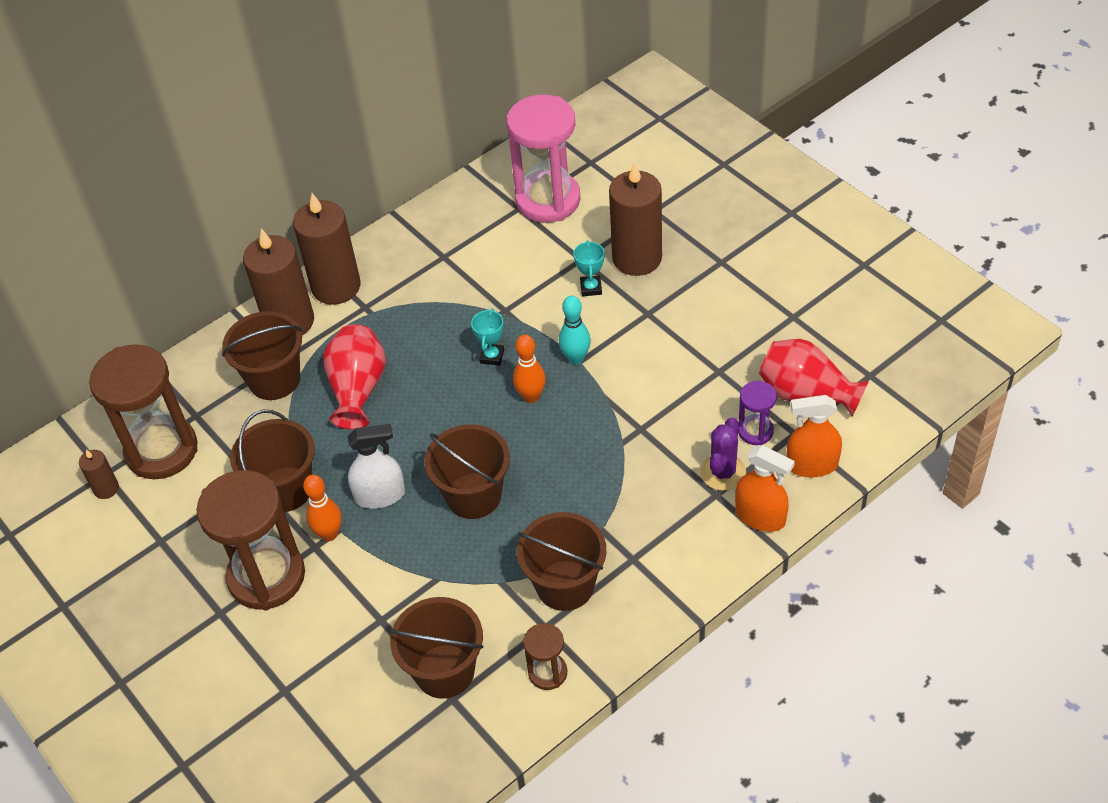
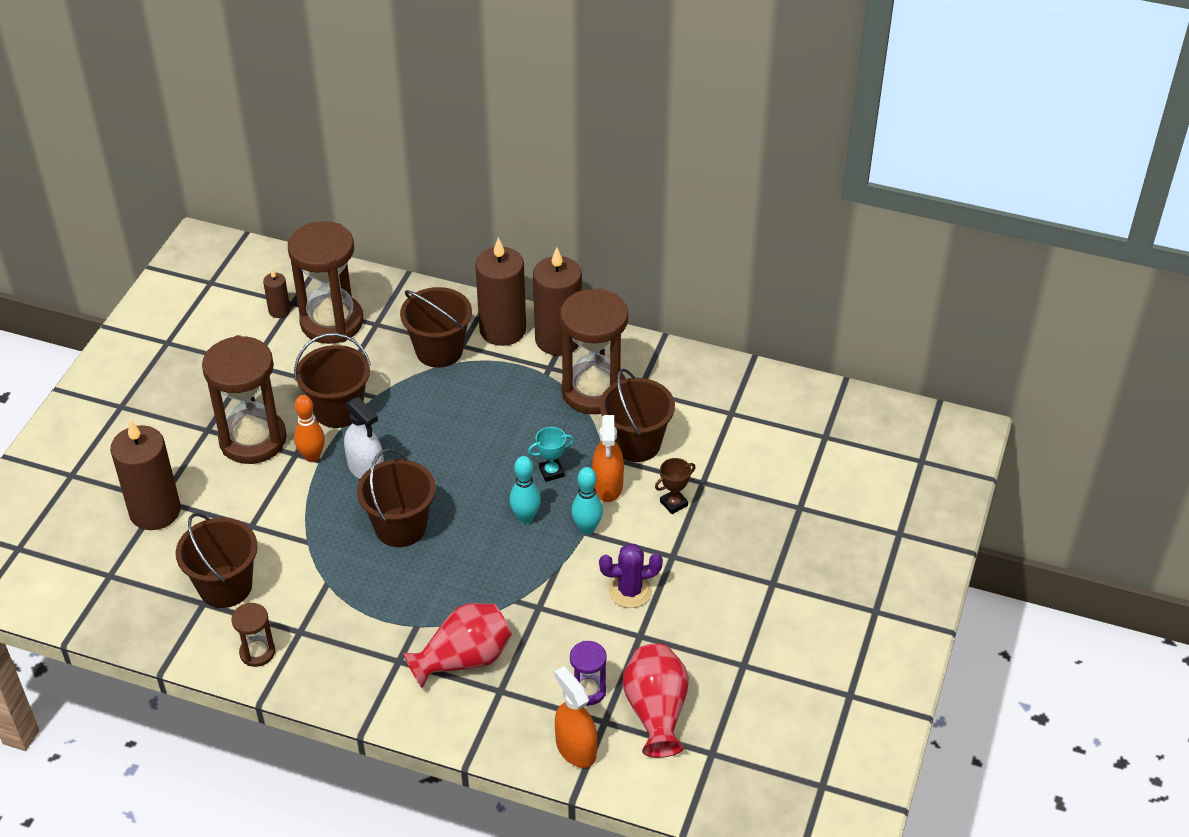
camera: 55 degrees right, 5 degrees down
(358, 389) = (462, 405): red vase -> red vase (463, 659)
(420, 288) = (594, 391): none -> brown hourglass
(531, 396) = (525, 517): orange bowling pin -> turquoise bowling pin
(548, 200) = (755, 428): pink hourglass -> none
(565, 585) = (346, 626): brown bucket -> brown bucket (636, 443)
(591, 288) = (673, 503): turquoise trophy -> brown trophy
(637, 258) = (732, 520): brown candle -> brown candle (155, 511)
(723, 472) = (527, 685): purple cactus -> purple cactus (630, 591)
(760, 516) = (495, 733): orange spray bottle -> orange spray bottle (607, 486)

